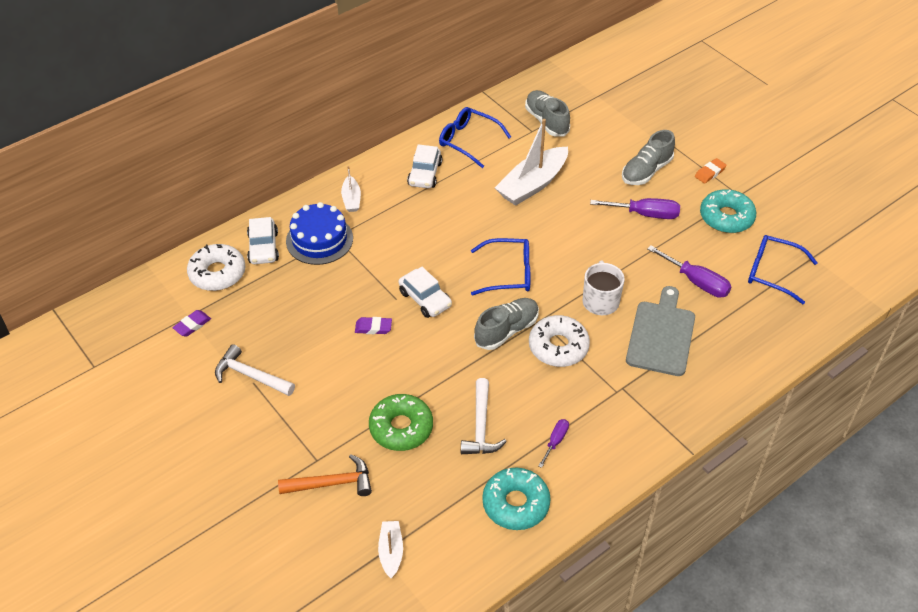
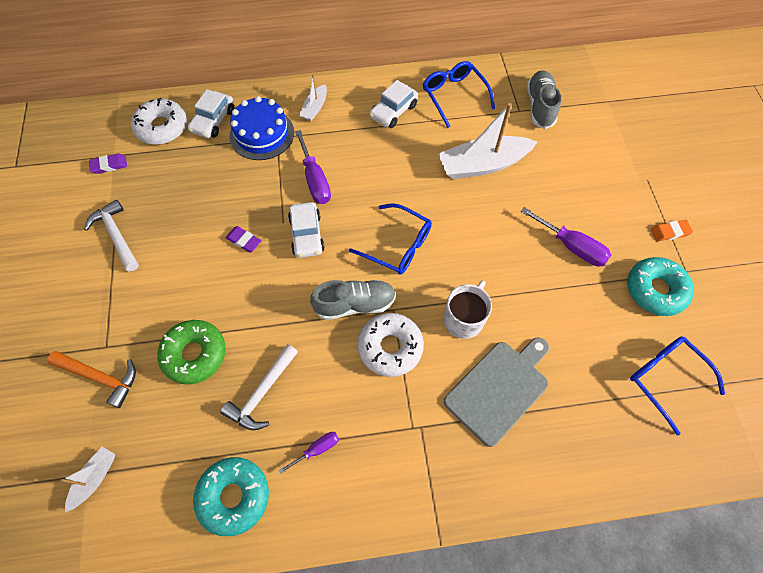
camera: 30 degrees right, 15 degrees up
(646, 171) = (604, 200): grey shoe -> none
(696, 282) = (575, 347): purple screwdriver -> purple screwdriver (315, 180)

